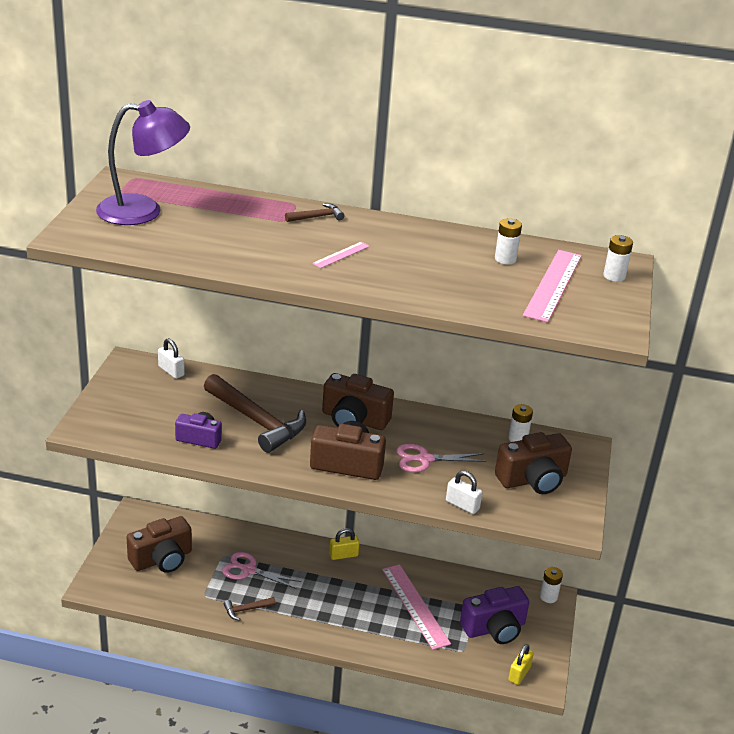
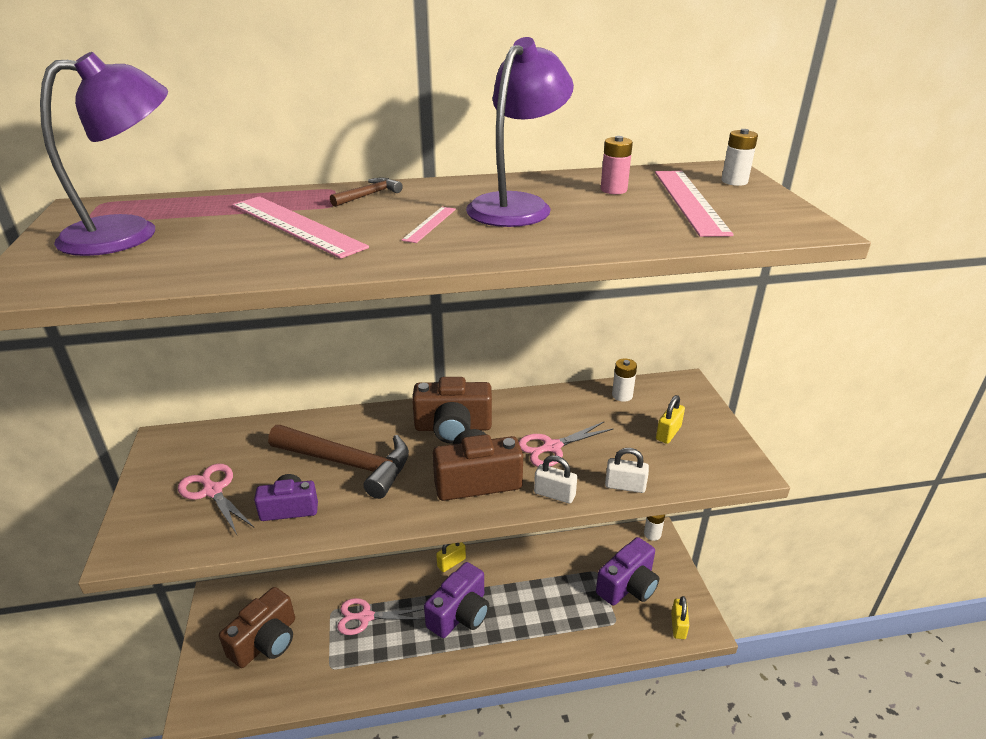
camera: 20 degrees left, 0 degrees up
(151, 409) = (213, 491): none -> pink scissors
(171, 371) = (220, 436): white padlock -> white padlock (554, 494)
(246, 609) = (383, 666): brown hammer -> none
(329, 596) = (460, 614): none -> purple camera
(415, 606) = (546, 591): pink ruler -> pink ruler (296, 225)
(417, 254) = (517, 205): none -> purple lamp
(505, 259) = (613, 190): white battery -> pink battery
(533, 480) = (668, 433): brown camera -> yellow padlock

